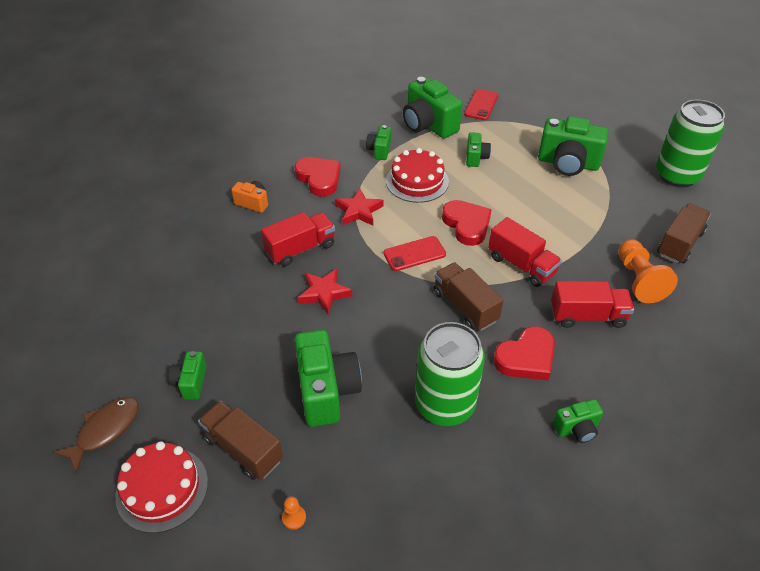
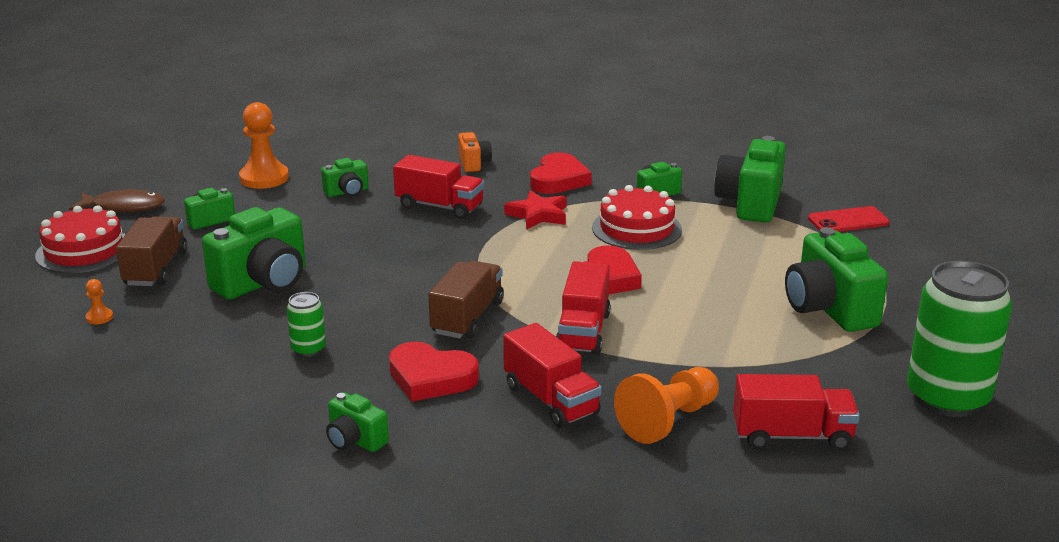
camera: 55 degrees right, 20 degrees down
(151, 320) = (264, 178): none -> orange pawn
(324, 293) = (392, 238): red star -> none
(414, 254) = (513, 264): red phone -> none
(444, 404) = (308, 349): green can -> green can, size x0.45
(476, 157) = (737, 248): green camera -> green camera (347, 192)
(679, 243) = (792, 436): brown truck -> red truck

